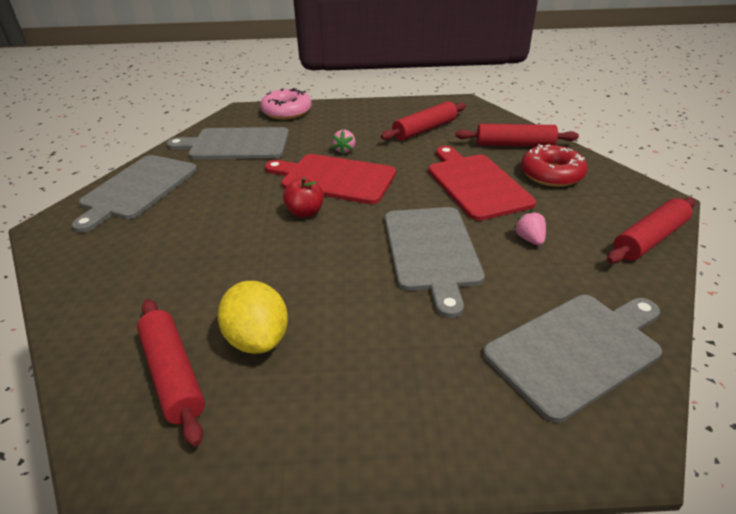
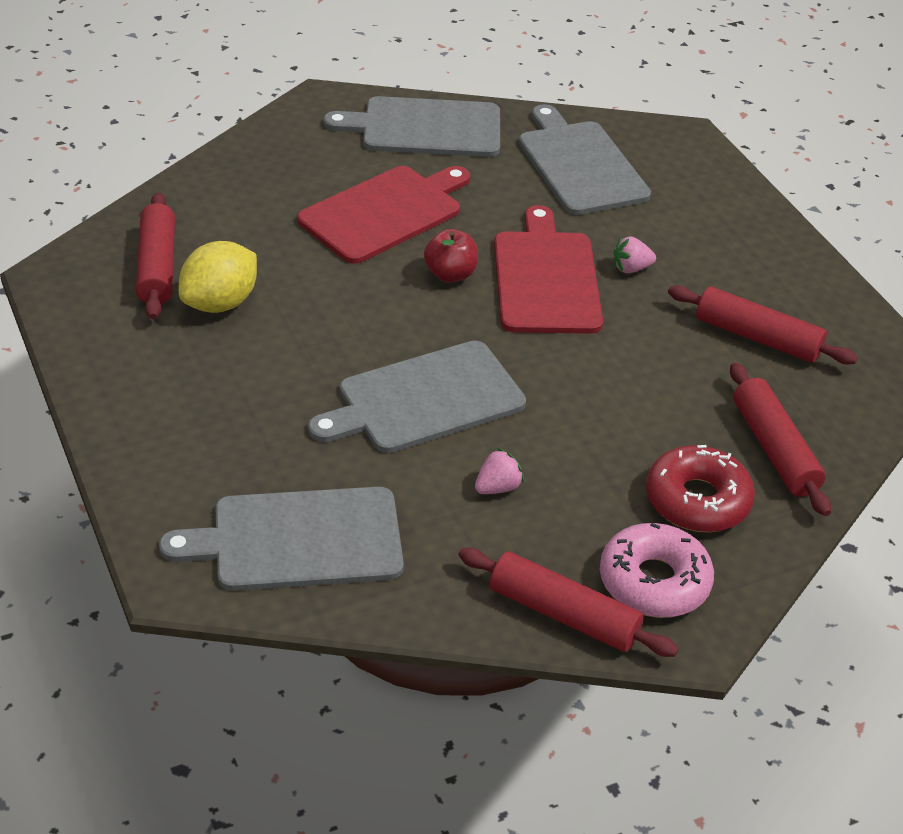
camera: 65 degrees right, 5 degrees up
(173, 374) = (157, 266): red rolling pin -> red rolling pin turned 45 degrees counterclockwise
(287, 112) = (713, 180): pink donut -> pink donut (654, 581)
(476, 184) = (614, 419): red cutting board -> red cutting board (385, 212)
(576, 350) = (298, 540): grey cutting board -> grey cutting board turned 135 degrees clockwise

